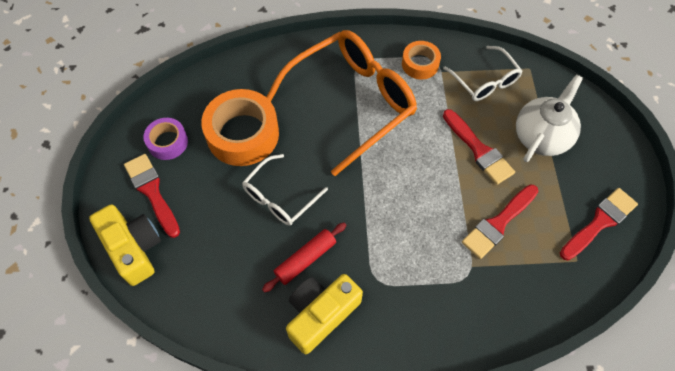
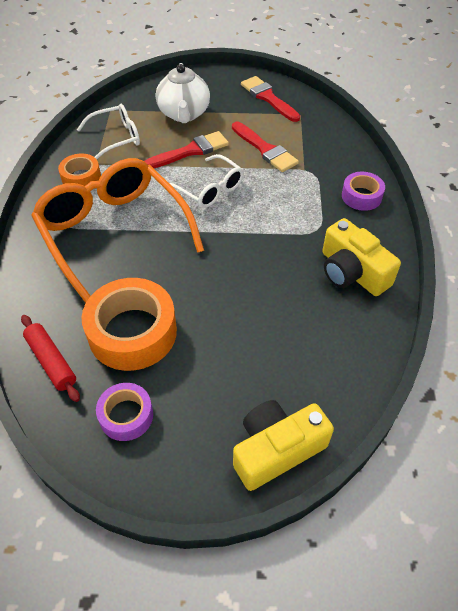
camera: 85 degrees left, 10 degrees down
(152, 192) = (198, 431): red brush -> none
(280, 197) = (221, 299): white glasses -> white glasses (209, 189)
(305, 259) = (295, 281): red rolling pin -> red rolling pin (51, 361)
(437, 330) = (361, 196): none -> purple tape
(541, 136) = (184, 114): white teapot -> white teapot turned 135 degrees counterclockwise

